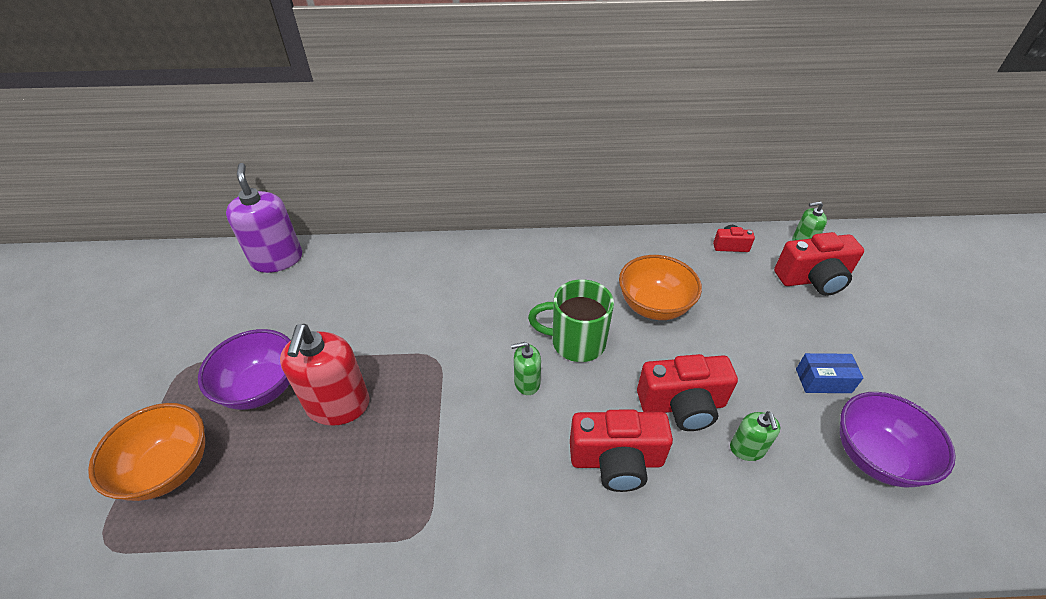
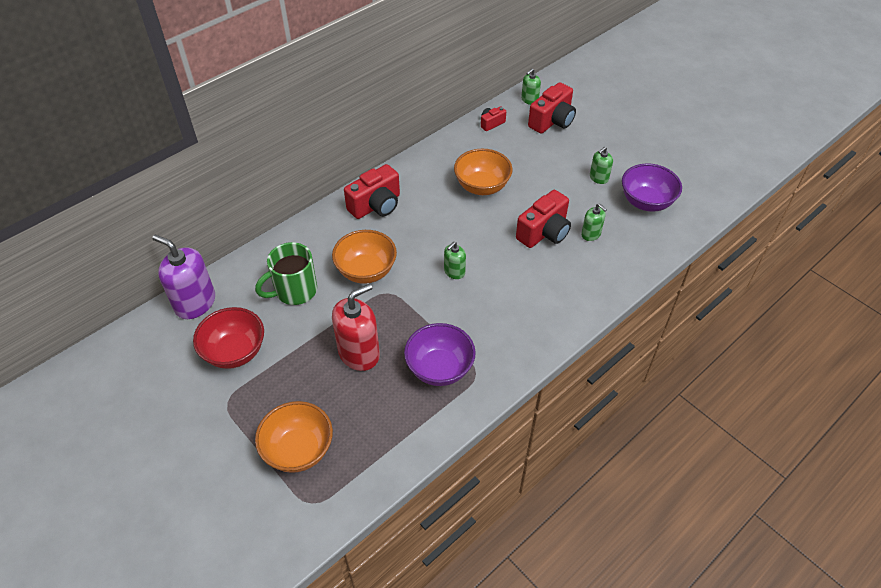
camera: 40 degrees left, 5 degrees up
(249, 324) = (235, 352): none -> red bowl
(261, 387) = (297, 377): purple bowl -> purple bowl (439, 368)
(338, 405) = (359, 353): red soap dispenser -> red soap dispenser turned 90 degrees counterclockwise
(441, 322) = (366, 271): none -> orange bowl
(576, 342) = (459, 233): green mug -> green mug (294, 291)
(616, 460) = (537, 279): red camera -> red camera (376, 205)
(823, 380) = (598, 178): blue box -> green soap dispenser

